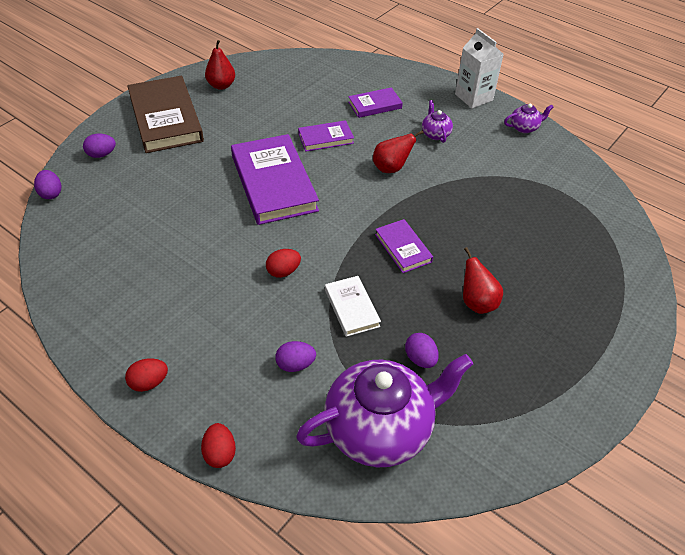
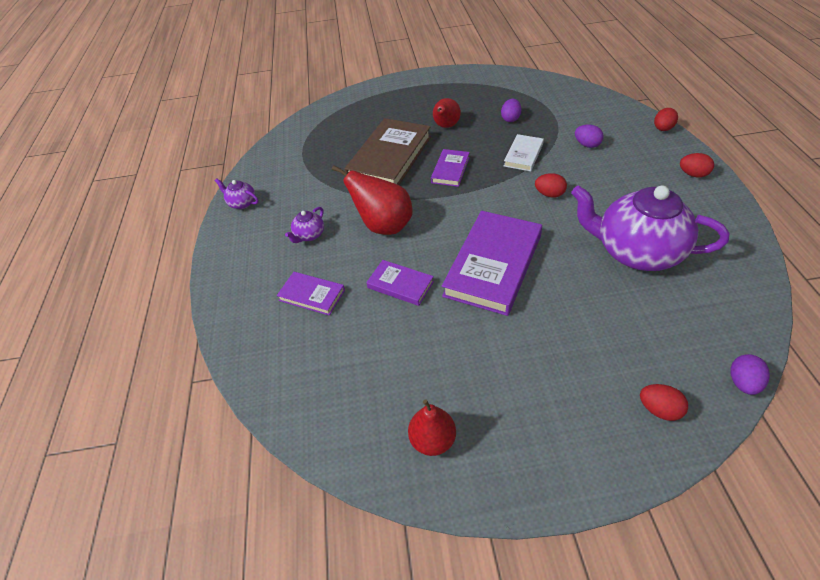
camera: 130 degrees left, 0 degrees up
(101, 154) = (659, 409): purple egg -> red egg
(166, 118) = (545, 423): brown book -> brown book (390, 157)
(380, 429) = (563, 105): purple teapot -> purple teapot (636, 252)
(391, 168) = (384, 226): red pear -> red pear, size x1.55
(473, 97) = (225, 251): white carton -> none

